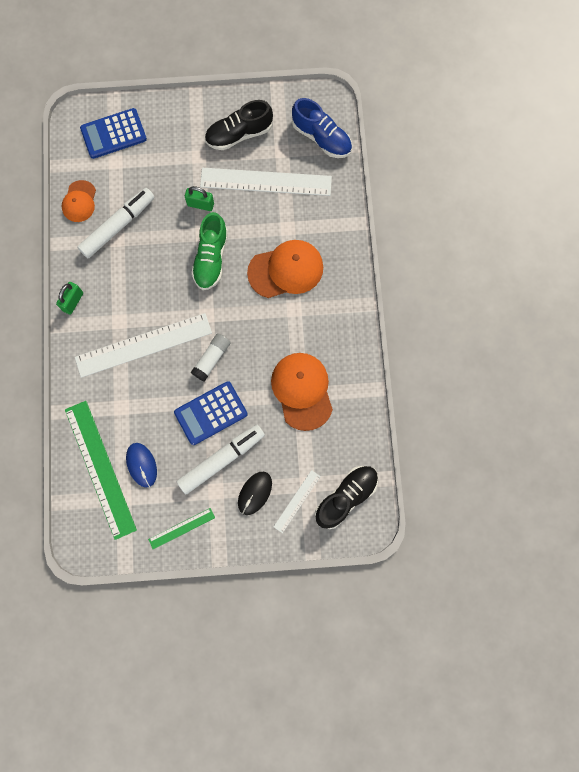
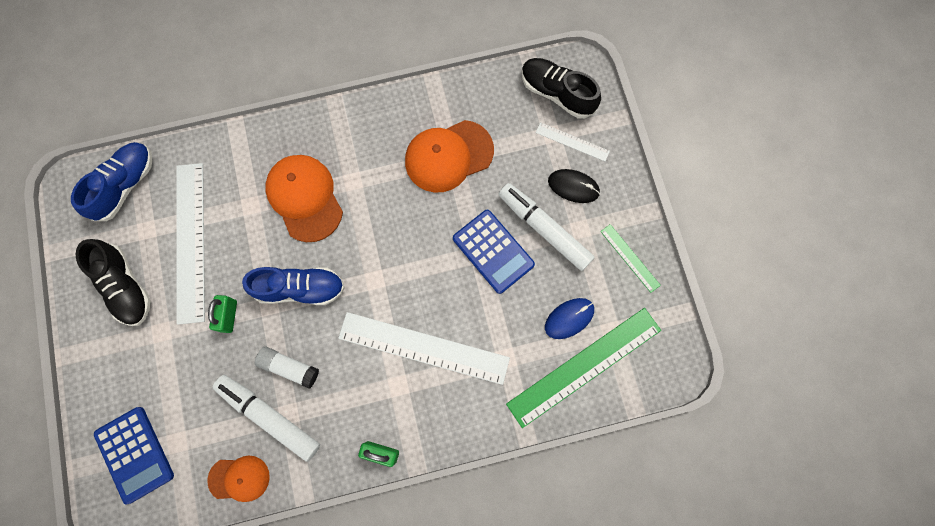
camera: 100 degrees left, 0 degrees up
(143, 345) = (423, 348): white ruler -> white ruler turned 45 degrees counterclockwise
(211, 258) = (300, 288): green shoe -> blue shoe
(211, 359) = (428, 263): white glue stick -> white glue stick (289, 367)

